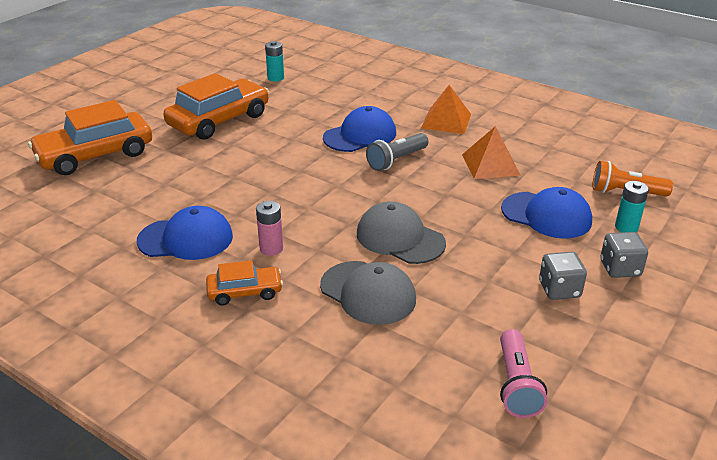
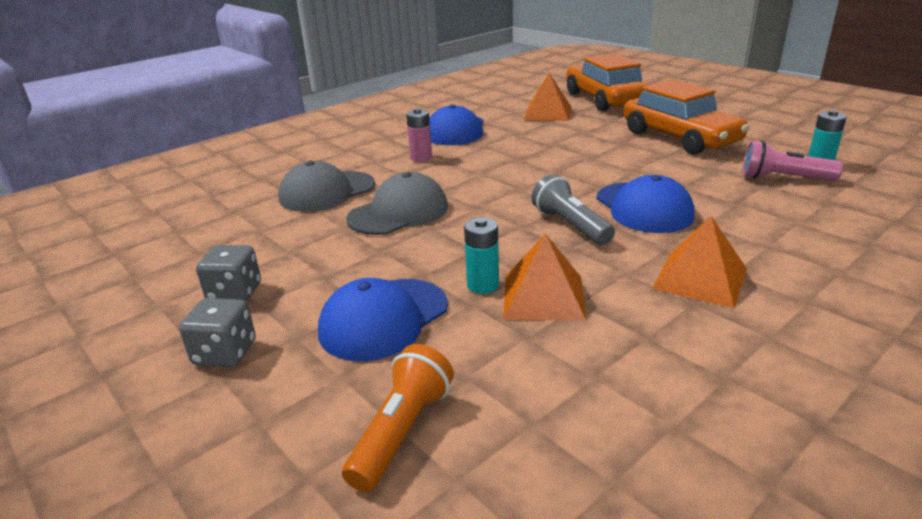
camera: 105 degrees right, 5 degrees down
(134, 185) = (548, 113): none -> orange pyramid
(245, 292) = (369, 149): orange car -> none
(516, 384) = (149, 242): pink flashlight -> pink flashlight (783, 178)
(626, 227) = (304, 393): turquoise battery -> turquoise battery (483, 285)

